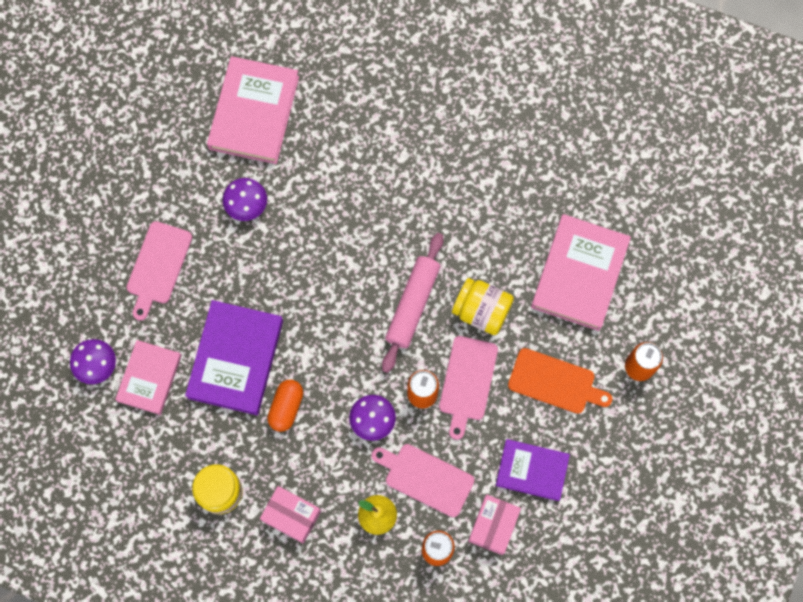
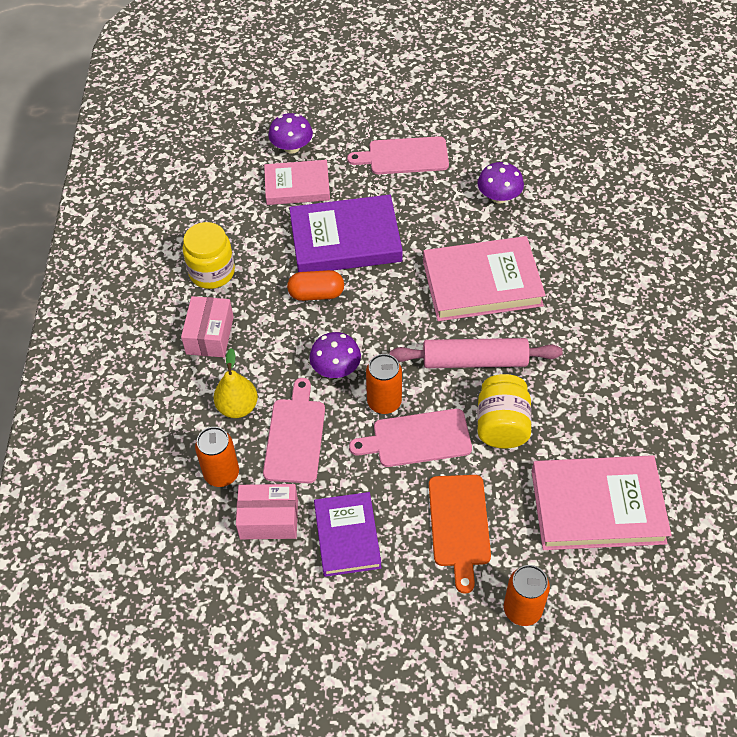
camera: 70 degrees right, 20 degrees down
(254, 113) = (591, 171): pink book -> pink book (482, 283)

